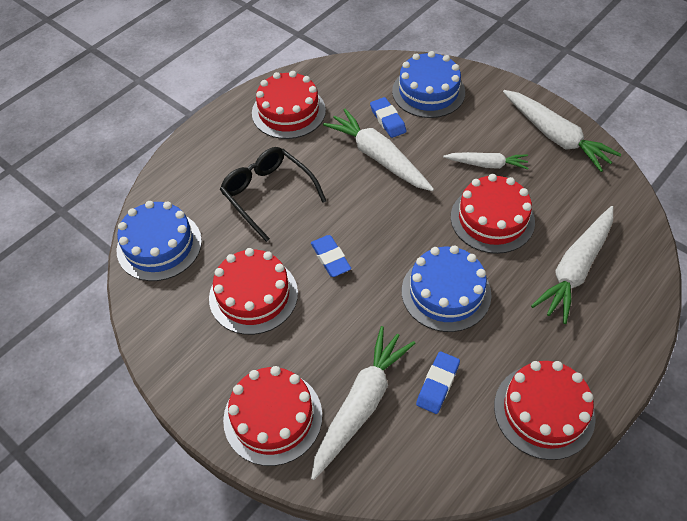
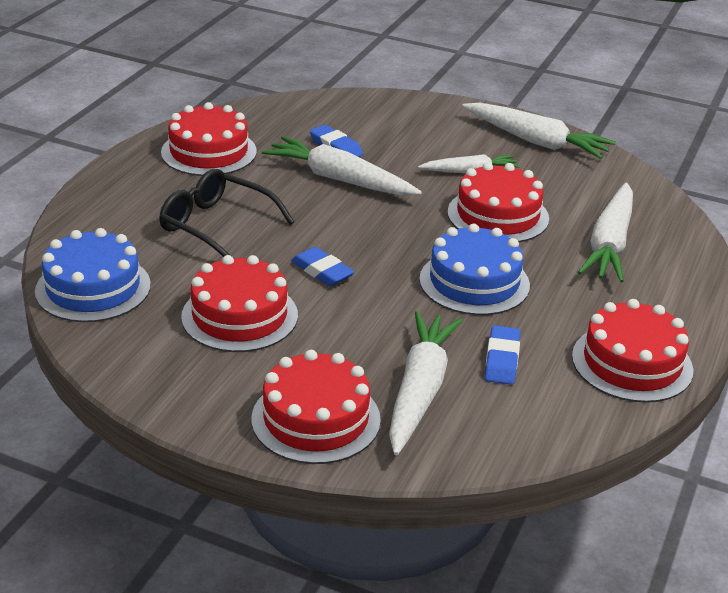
camera: 20 degrees left, 20 degrees down
(428, 92) = (373, 119): blue cake -> none

